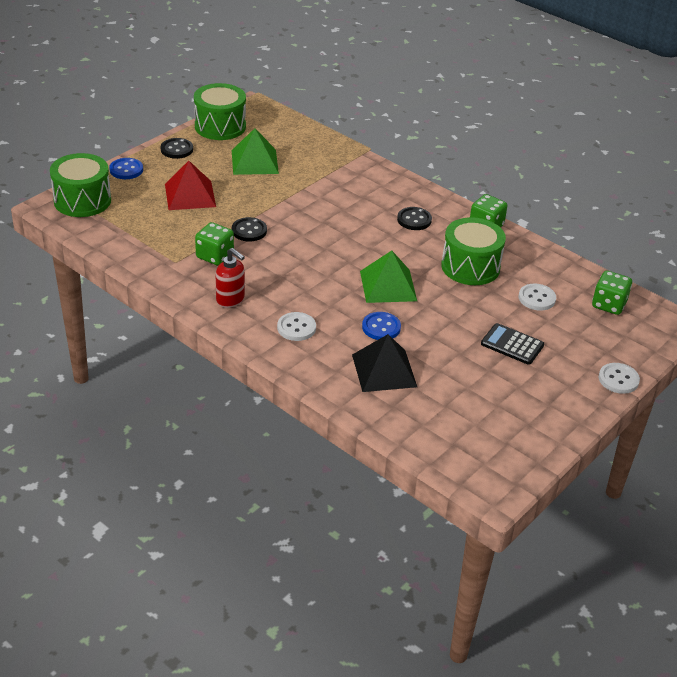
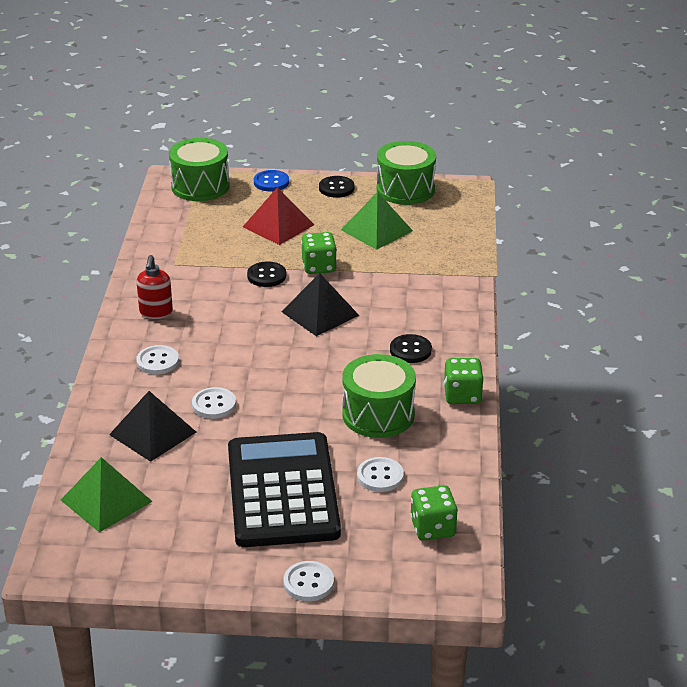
camera: 55 degrees right, 5 degrees down
(215, 256) = (207, 277): green dice -> green dice (319, 266)
(326, 232) = (320, 313): none -> black pyramid
(381, 327) = (214, 405): blue button -> white button
(388, 286) = (282, 381): green pyramid -> green pyramid (106, 500)
(512, 345) = (282, 491): black calculator -> black calculator, size x2.30

